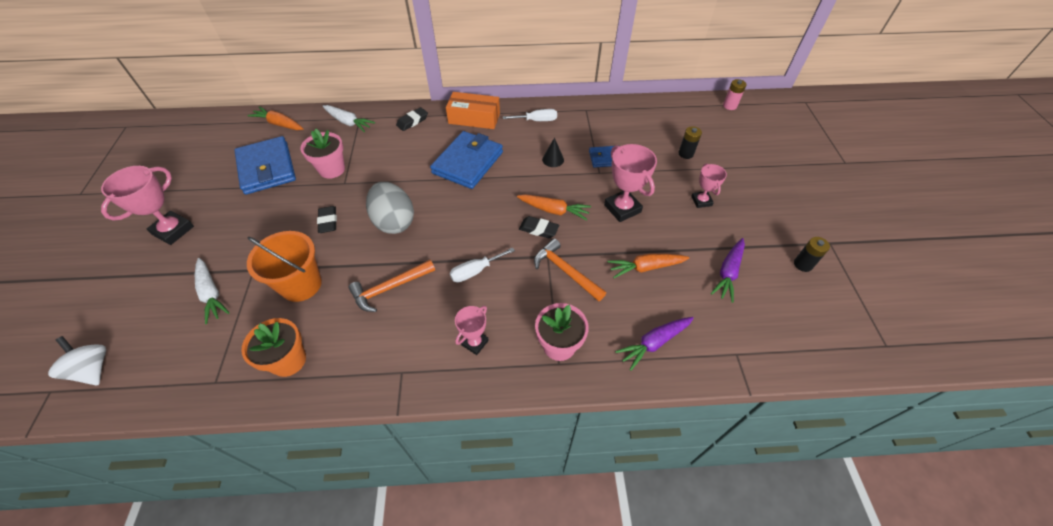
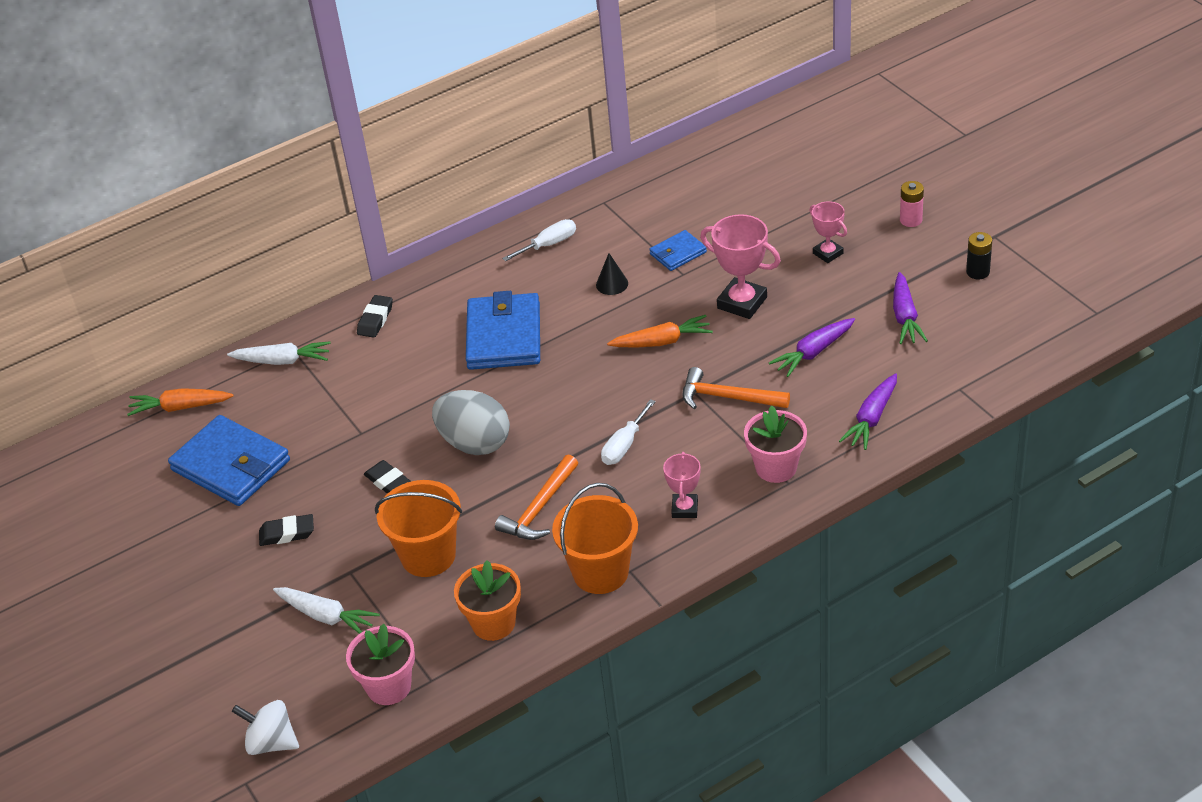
camera: 25 degrees left, 10 degrees down
(173, 230) = (189, 586): pink trophy -> none
(332, 169) = (326, 425): pink flower pot -> pink flower pot (389, 687)
(383, 361) = (600, 572): none -> orange bucket
(474, 118) = (459, 278): orange box -> none
(538, 229) = (661, 370): black eraser -> black eraser (287, 533)
(646, 267) = (813, 352): orange carrot -> purple carrot
(685, 154) = (772, 205): black battery -> none
(729, 106) = (787, 118): pink battery -> pink battery (911, 220)

